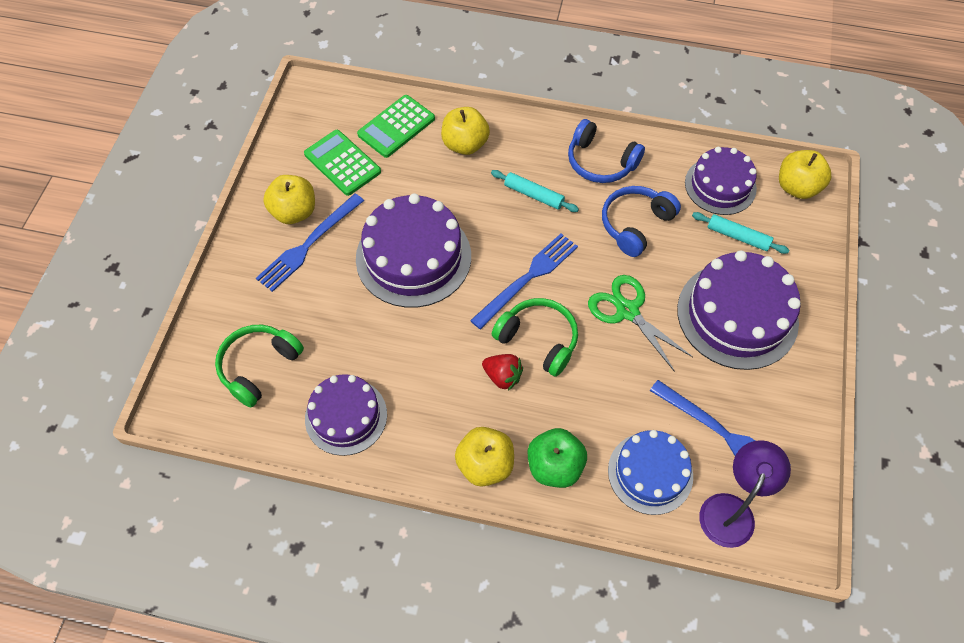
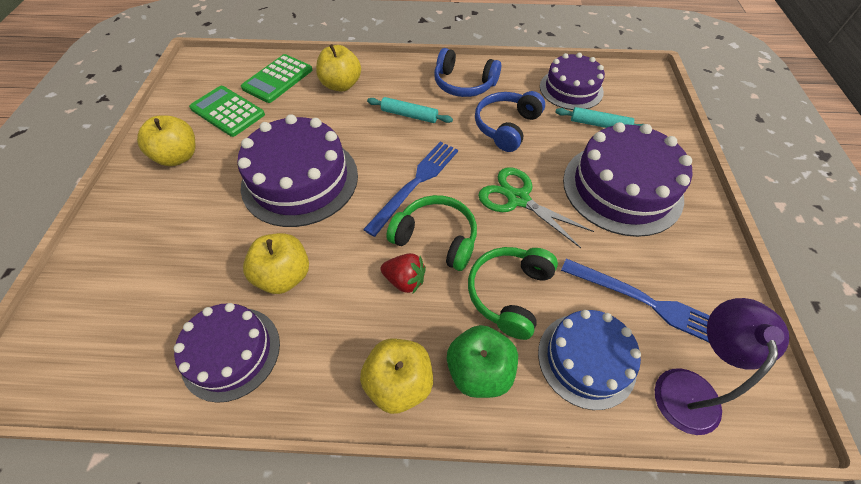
camera: 10 degrees left, 5 degrees down
(258, 367) = (129, 312): green headphones -> green headphones (509, 293)
(308, 244) = (192, 183): blue fork -> none
(797, 187) = (635, 83): yellow apple -> yellow apple (284, 276)

